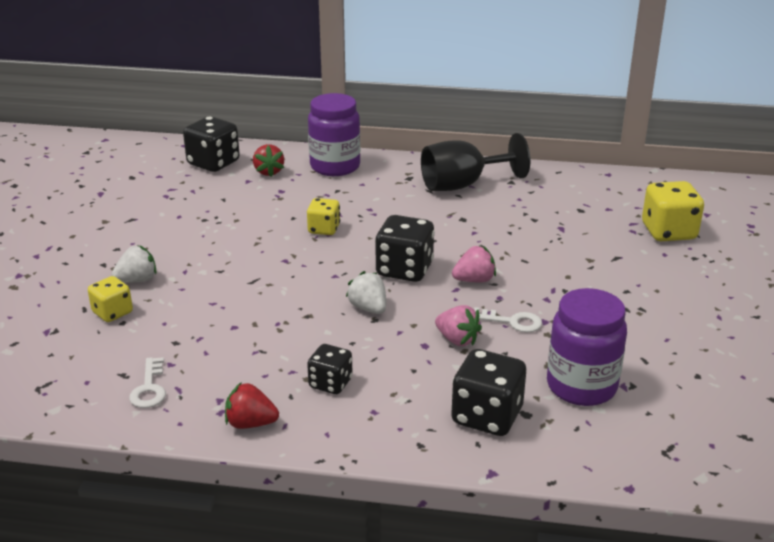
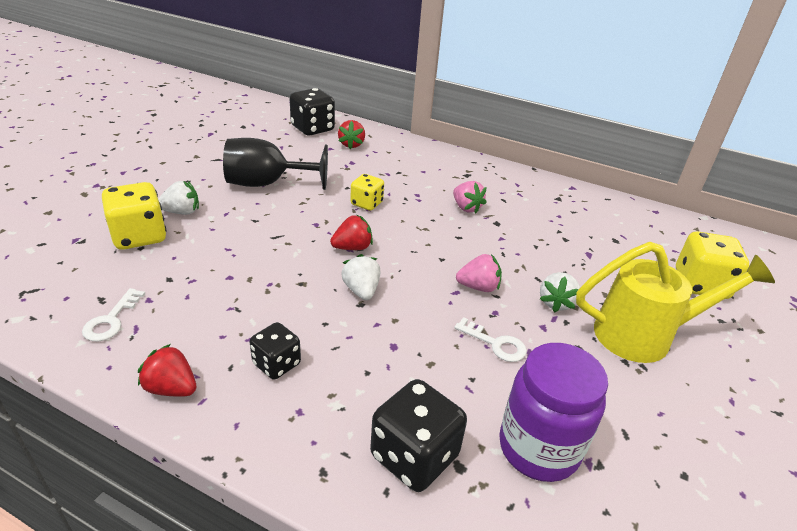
camera: 15 degrees right, 5 degrees up
(112, 313) = (139, 236): yellow dice -> yellow dice, size x1.63
(335, 166) = (408, 152): purple jar -> none
(336, 273) = (352, 248): none -> red strawberry
(404, 270) = (417, 260): black dice -> none
(457, 340) = (429, 349): pink strawberry -> pink strawberry (466, 208)
(463, 185) = (512, 191): black goblet -> black goblet (267, 184)
(549, 277) = (556, 302): none -> white strawberry
(634, 285) = (644, 335): none -> yellow watering can

